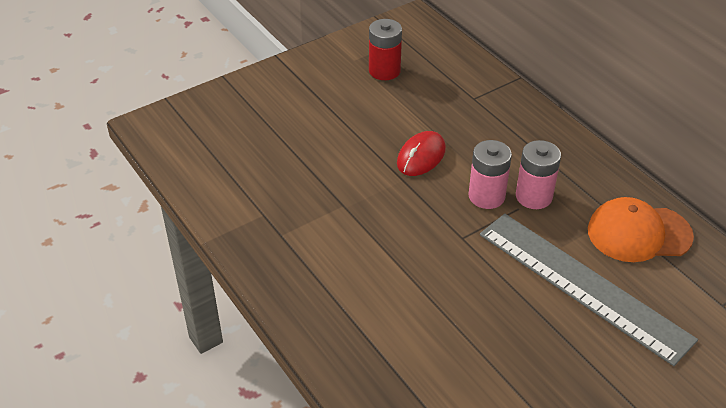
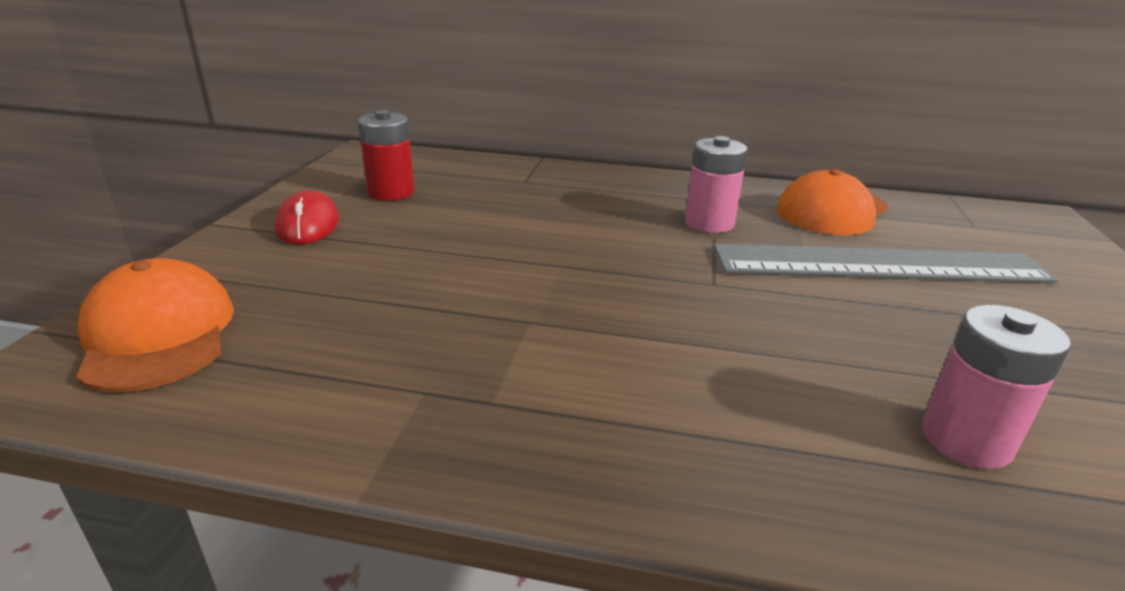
camera: 45 degrees left, 15 degrees down
(202, 125) = (158, 334): none -> orange cap
(421, 156) = (547, 239): red mouse -> red mouse (308, 224)
(486, 196) = (670, 241): pink battery -> pink battery (966, 440)

